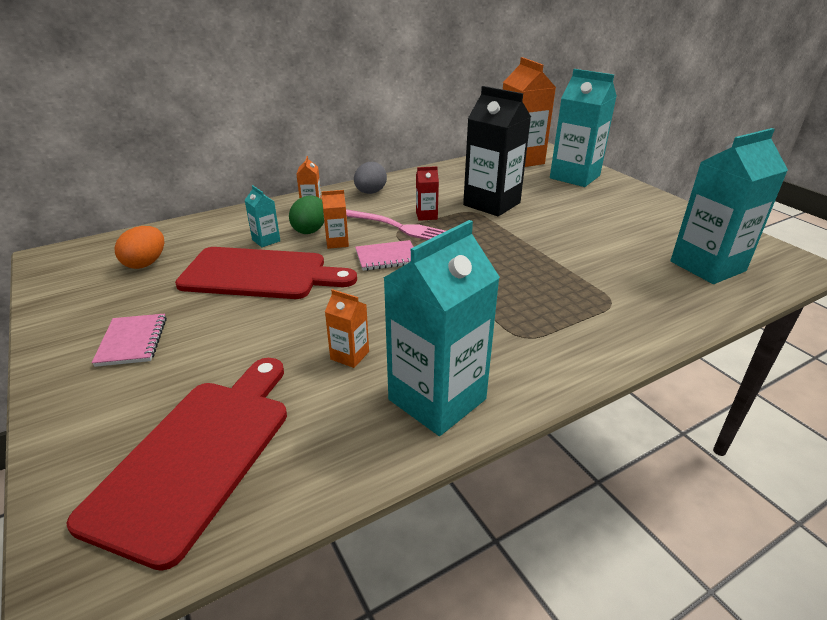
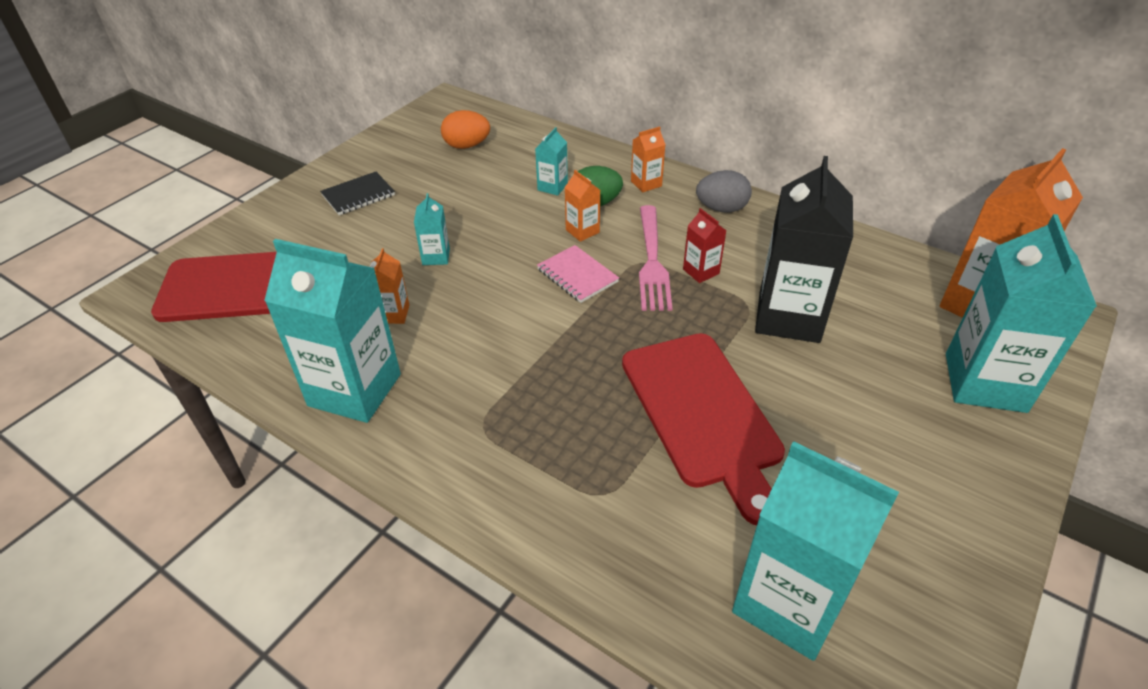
camera: 65 degrees right, 10 degrees up
(132, 341) = (358, 195): pink notebook -> black notebook
(260, 274) = (490, 210): red cutting board -> red cutting board (702, 413)
(292, 315) = (436, 257): none -> turquoise carton

